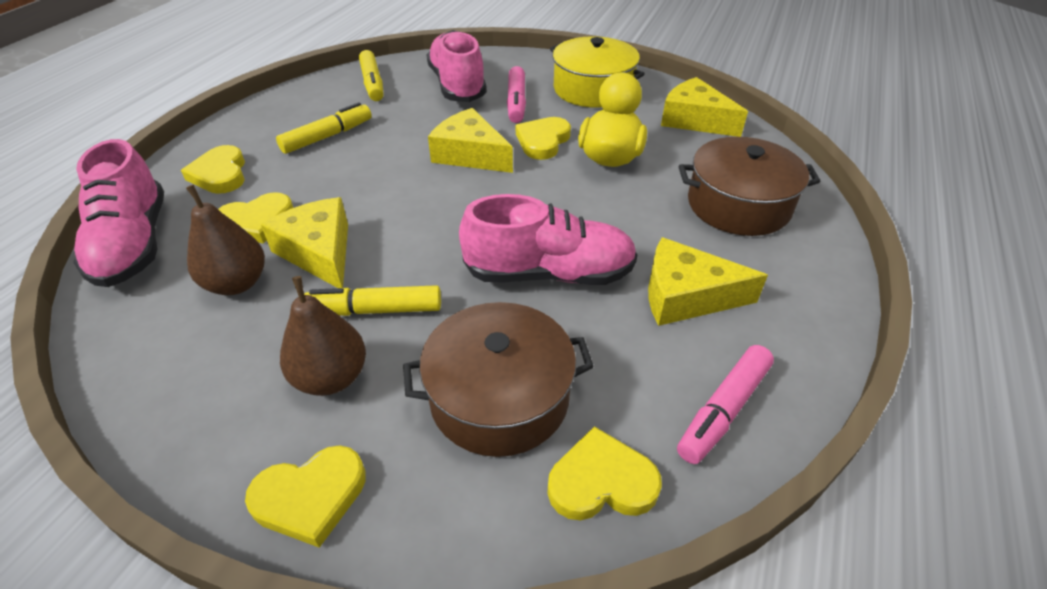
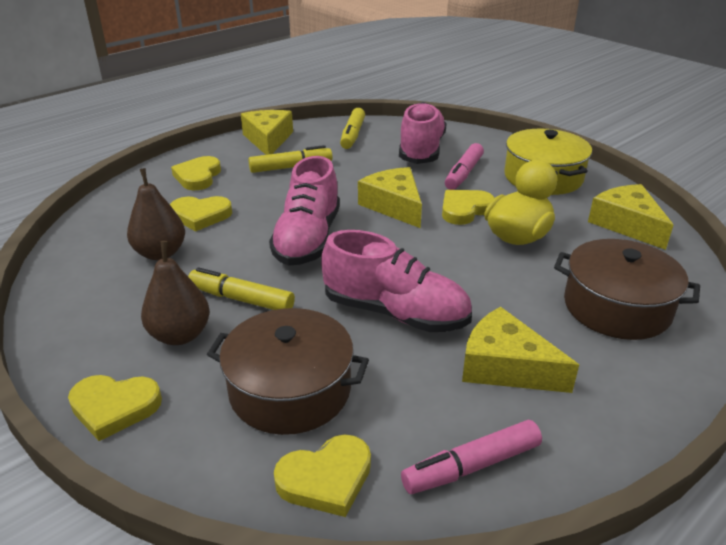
camera: 25 degrees right, 10 degrees down
(133, 244) = (113, 209): pink shoe -> pink shoe (308, 239)
(319, 252) = (229, 248): yellow cheese -> yellow cheese (268, 140)
(601, 481) = (326, 479): yellow heart -> yellow heart turned 135 degrees clockwise

